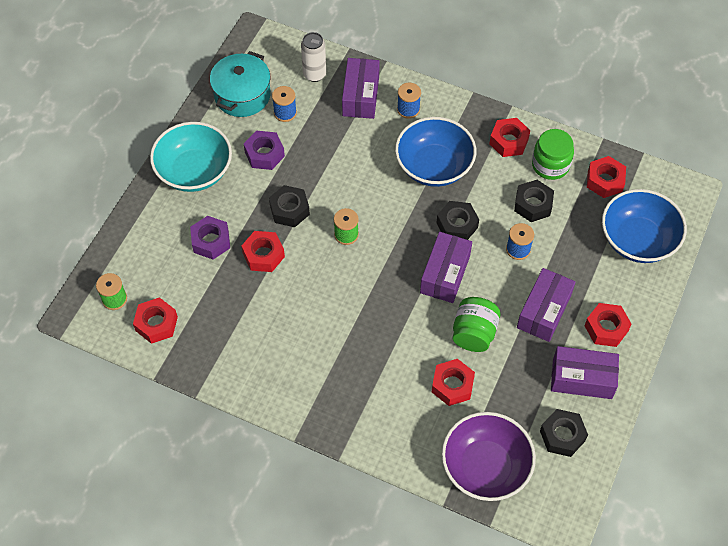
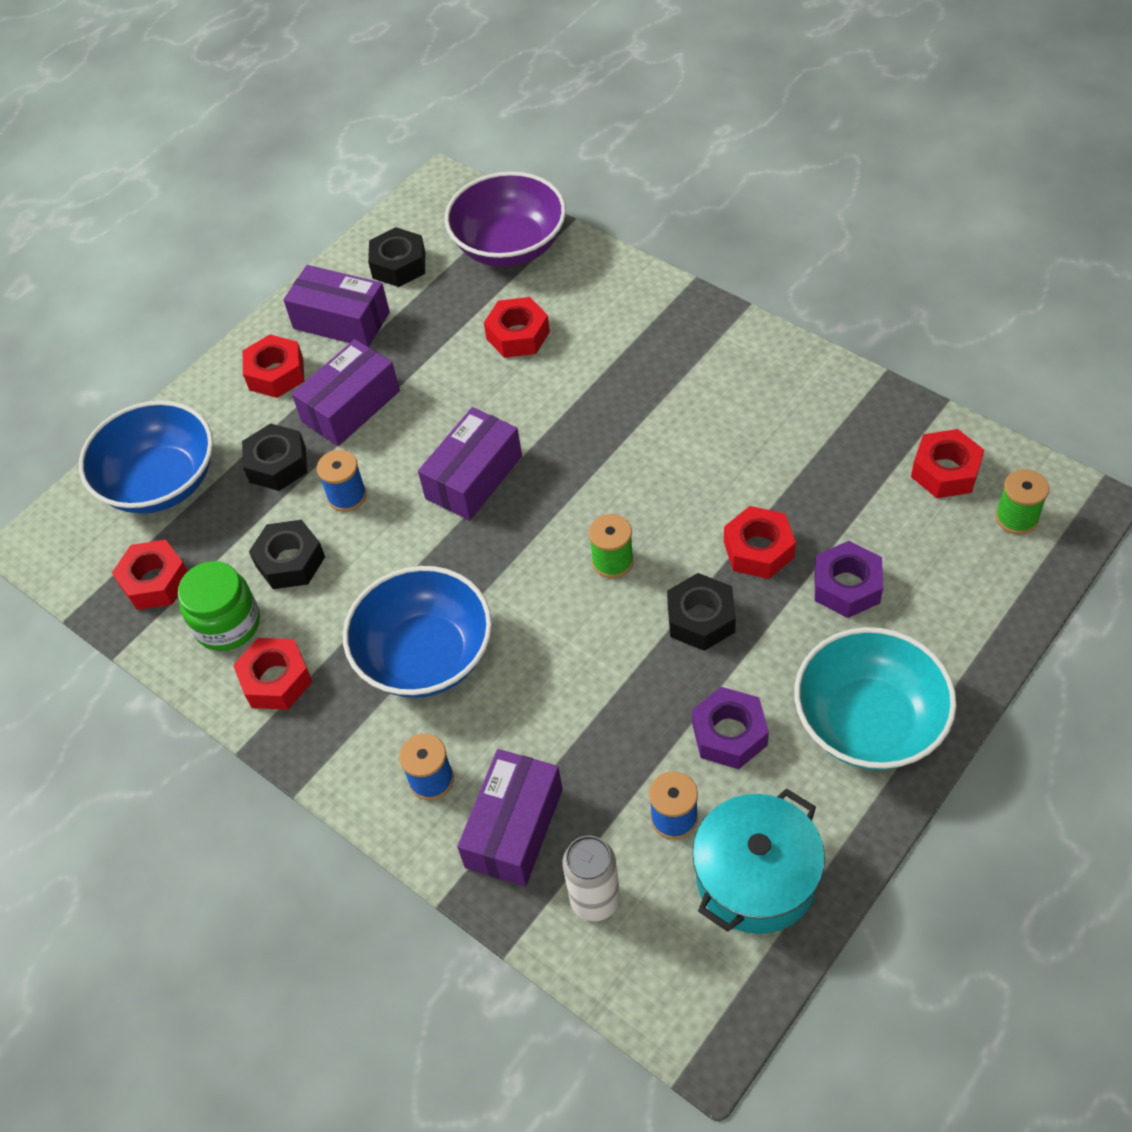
camera: 160 degrees left, 5 degrees down
(457, 225) = (426, 548): black nut -> black nut (277, 464)
(474, 333) = (463, 392): green jar -> none

